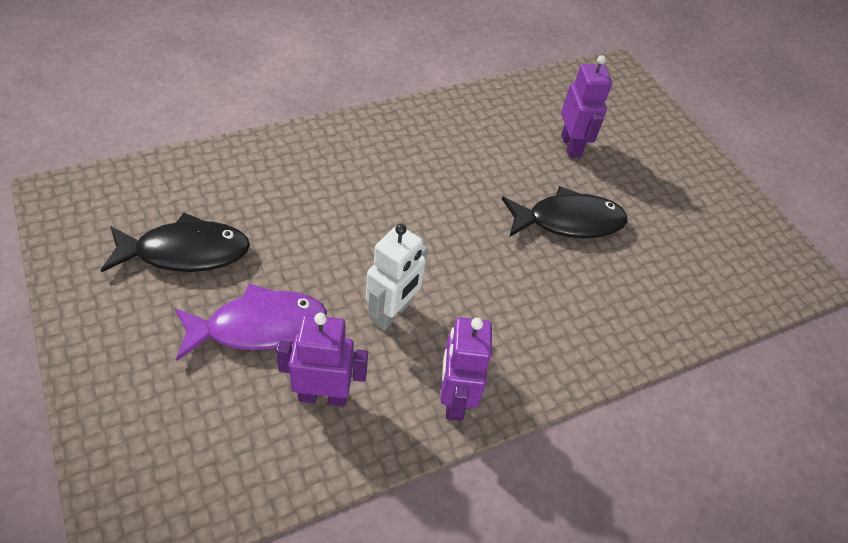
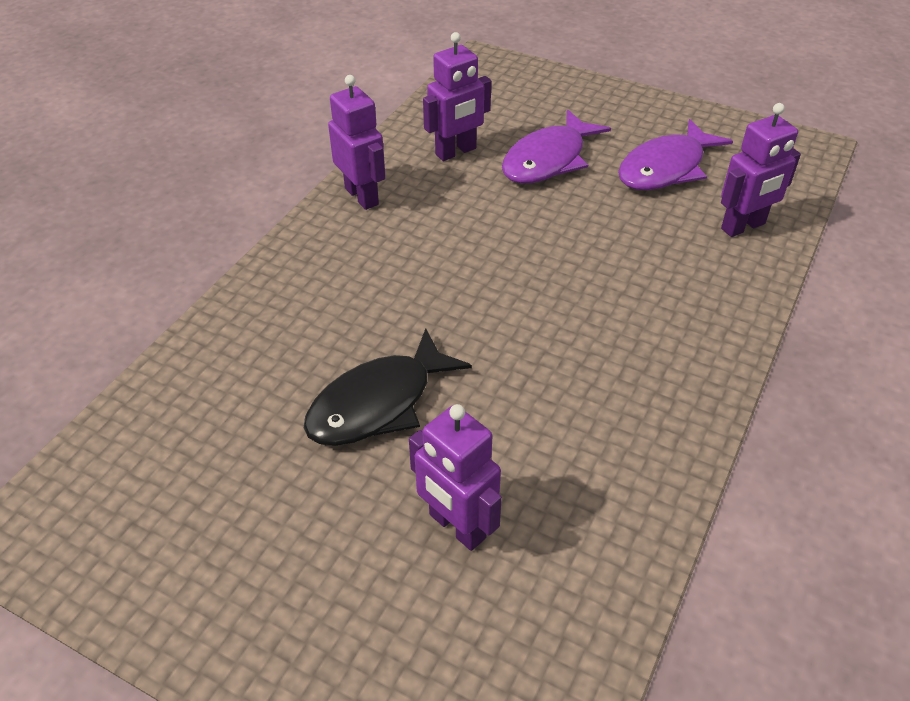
camera: 150 degrees right, 5 degrees down
(186, 252) = (666, 168): black fish -> purple fish
(216, 176) = (743, 226): none -> purple robot
(392, 313) = (466, 219): white robot -> none

